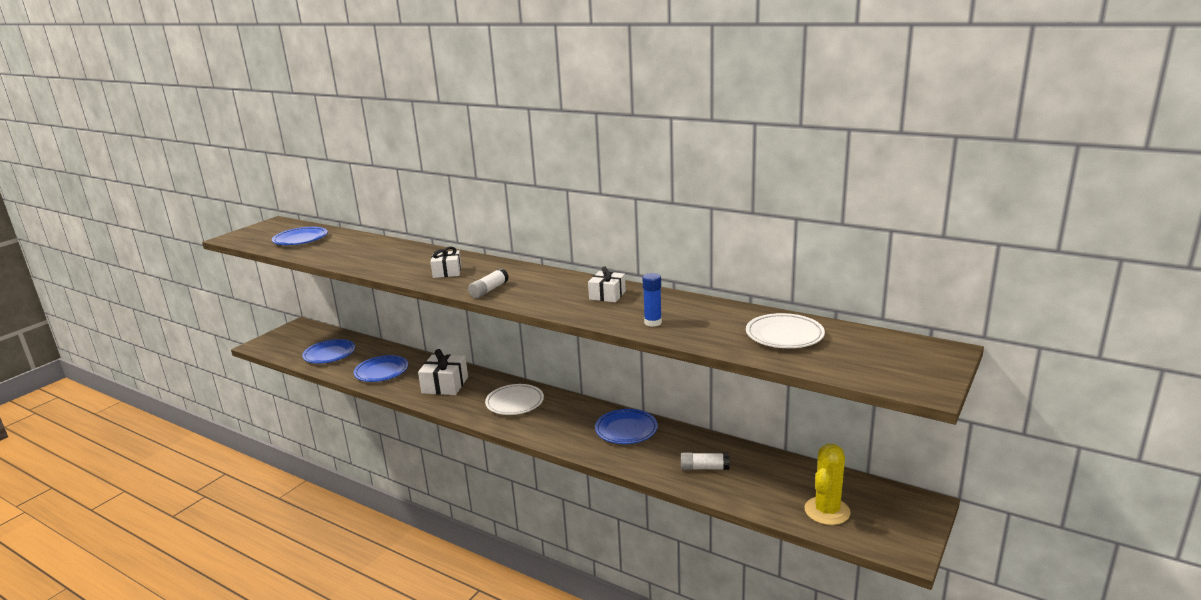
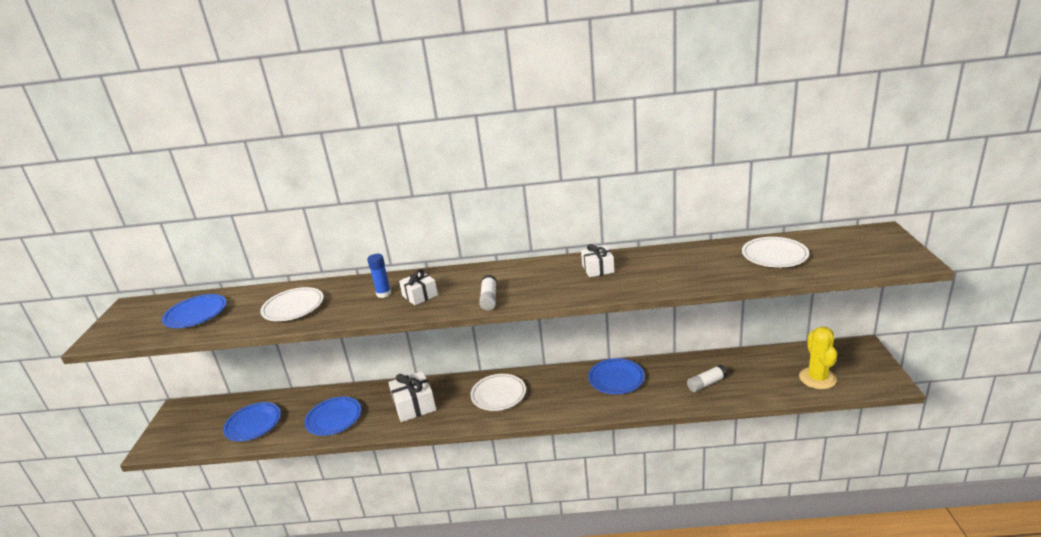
camera: 30 degrees left, 5 degrees up
(359, 254) = (293, 308): none -> white plate
(653, 322) = (670, 279): blue glue stick -> blue glue stick (384, 294)

